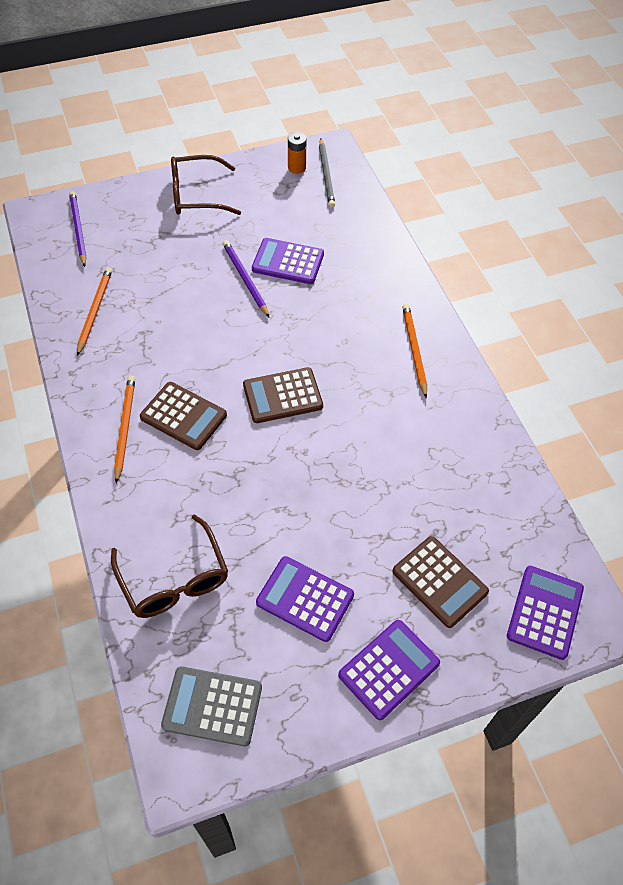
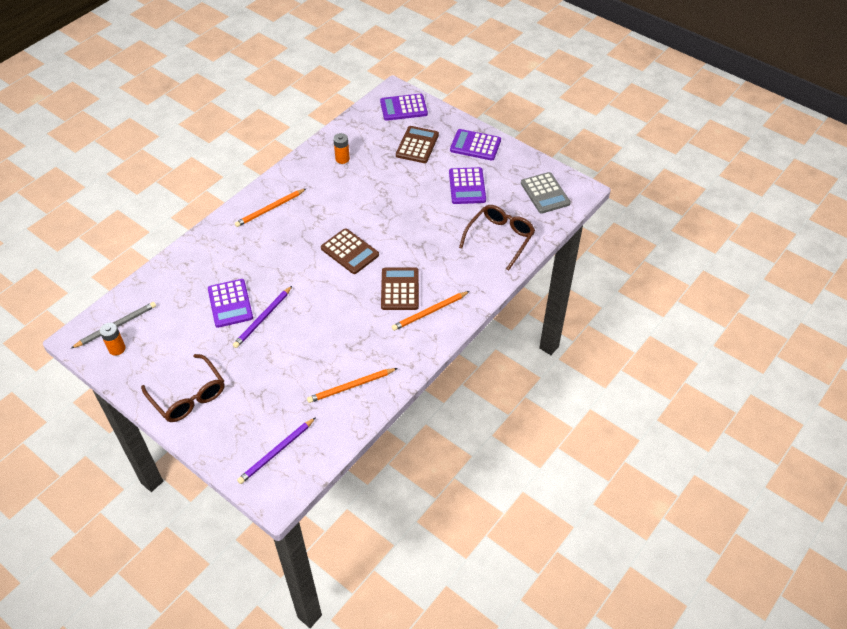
camera: 120 degrees left, 5 degrees down
(465, 468) = (342, 159): none -> orange battery

